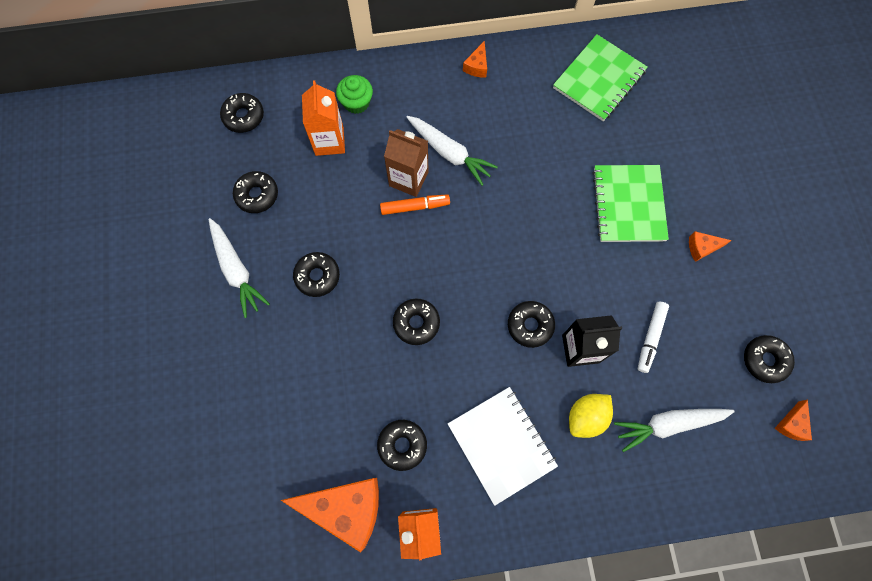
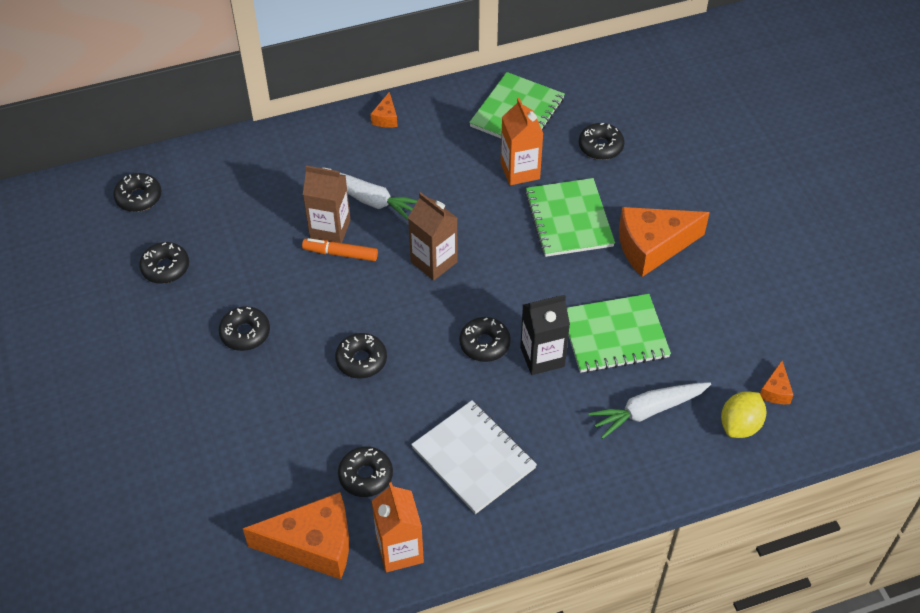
camera: 10 degrees left, 20 degrees down
(236, 270) = (154, 341): white carrot -> none
(329, 141) = (237, 207): orange carton -> orange carton (520, 171)
(356, 102) = (261, 168): green cupcake -> none
(414, 207) = (341, 254): orange marker -> orange marker turned 150 degrees counterclockwise
(497, 230) = (434, 262): none -> brown carton
(586, 417) = (560, 418): yellow lemon -> yellow lemon (740, 425)
(650, 337) = (614, 335): white marker -> green notebook
(702, 248) = (652, 247): orange cheese -> orange cheese, size x2.22
(765, 360) = (737, 338): black donut -> black donut (600, 146)

